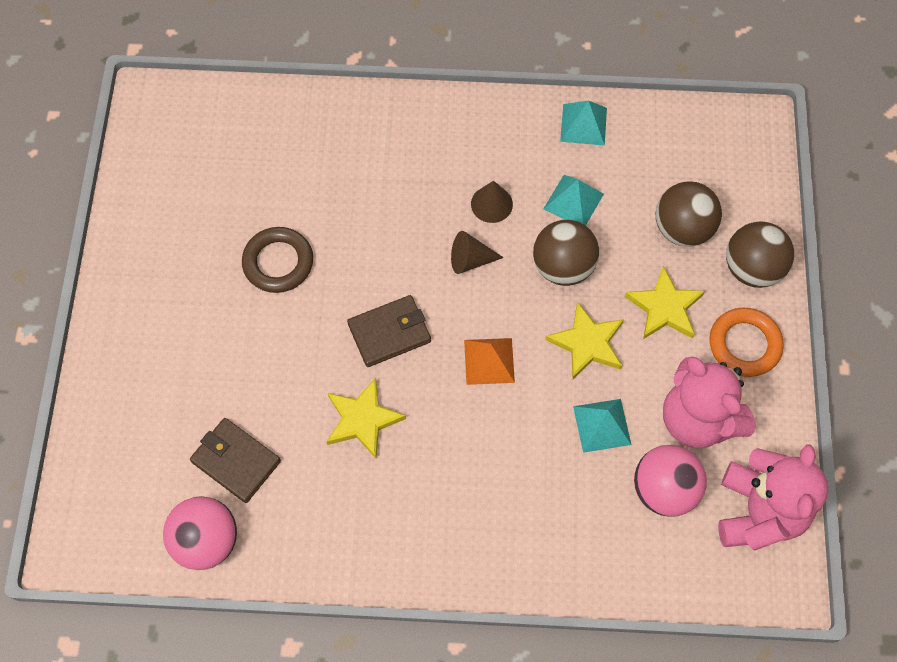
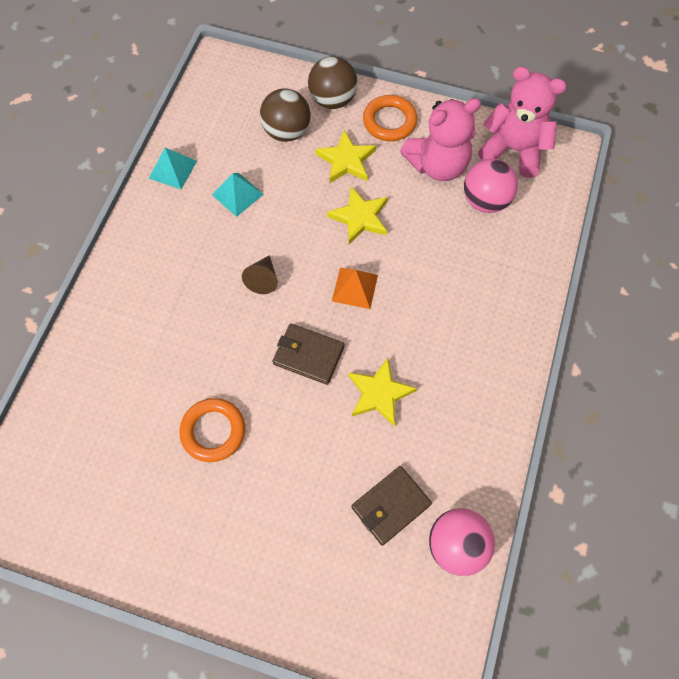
camera: 75 degrees left, 0 degrees up
(278, 262) = (213, 431): brown ring -> orange ring
(389, 333) = (308, 355): brown wallet -> brown wallet turned 60 degrees counterclockwise
(491, 204) = (218, 251): brown cone -> none
(563, 266) = (291, 216): brown ball -> none
(602, 425) = (427, 225): turquoise pyramid -> none

